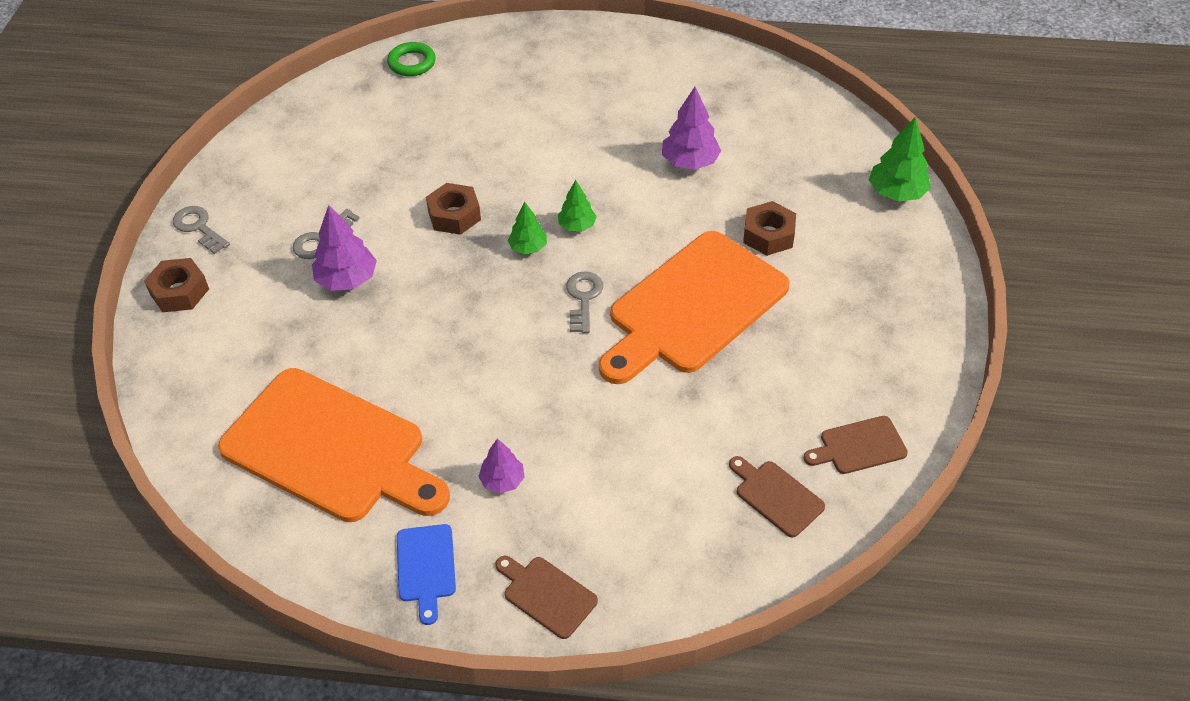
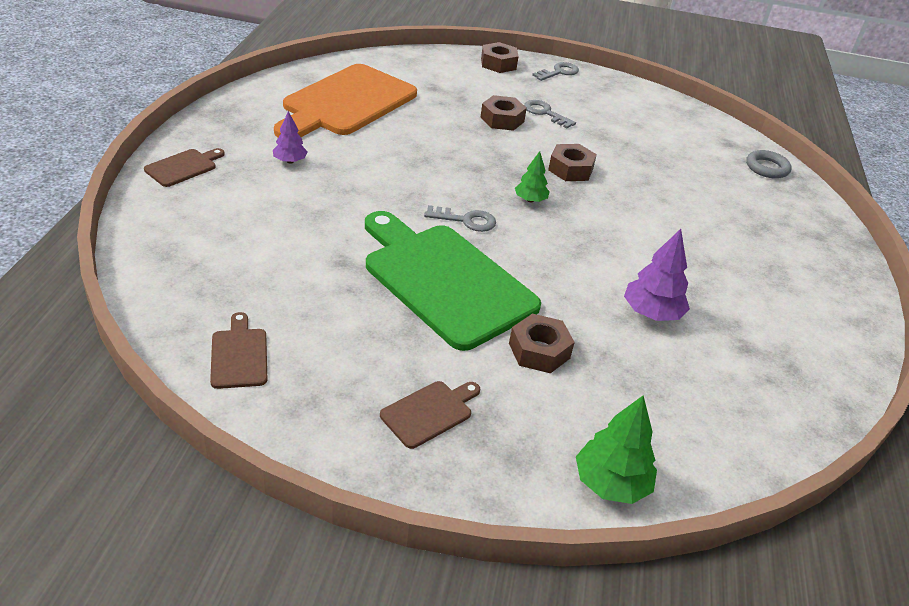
camera: 90 degrees right, 10 degrees down
(347, 279) = (502, 119): purple tree -> brown nut
(412, 63) = (767, 168): green ring -> grey ring
(426, 567) = (233, 126): blue cutting board -> none
(577, 226) = (556, 229): green tree -> none
(693, 307) = (444, 280): orange cutting board -> green cutting board
(776, 496) = (209, 290): brown cutting board -> brown cutting board (429, 412)

